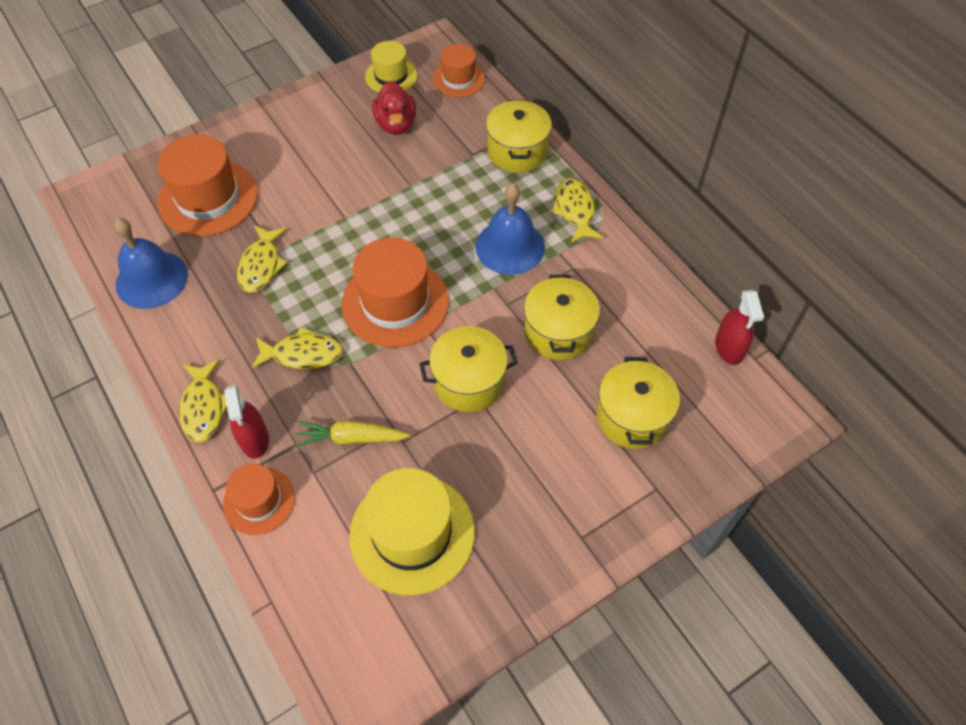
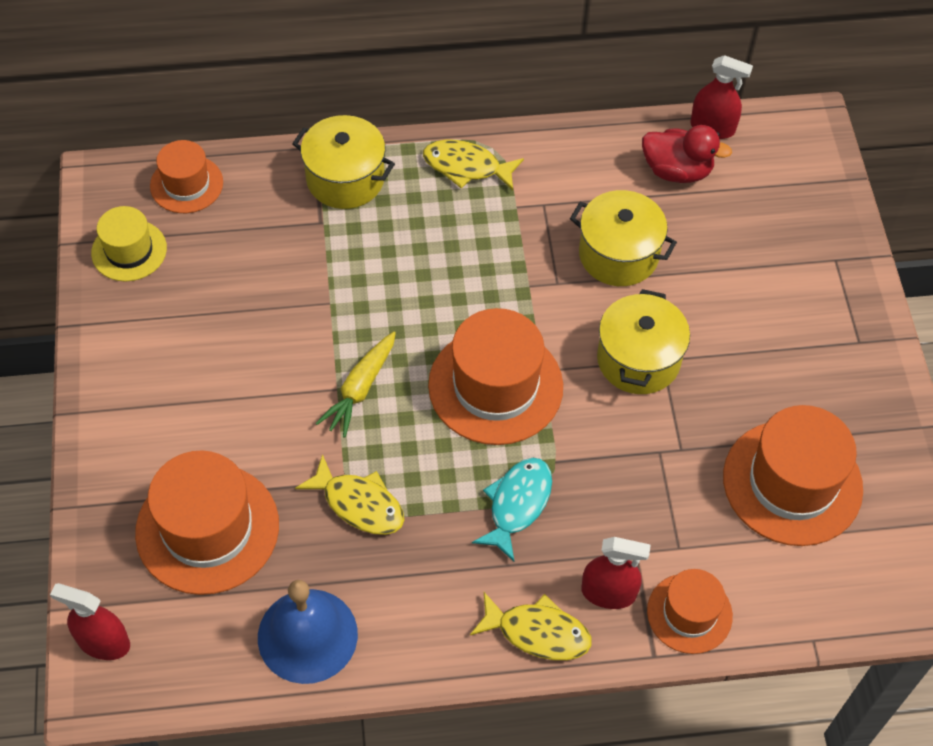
camera: 65 degrees left, 0 degrees up
(110, 185) = (103, 642): none -> red spray bottle
(303, 354) = (517, 504): yellow fish -> turquoise fish
(351, 438) = (654, 496): yellow carrot -> yellow carrot (360, 389)
(396, 124) = (218, 278): red duck -> red duck (677, 171)
(412, 533) = (792, 482): yellow hat -> orange hat
(510, 246) = (481, 246): blue bell -> none
(632, 417) = (750, 241): yellow pot -> none

